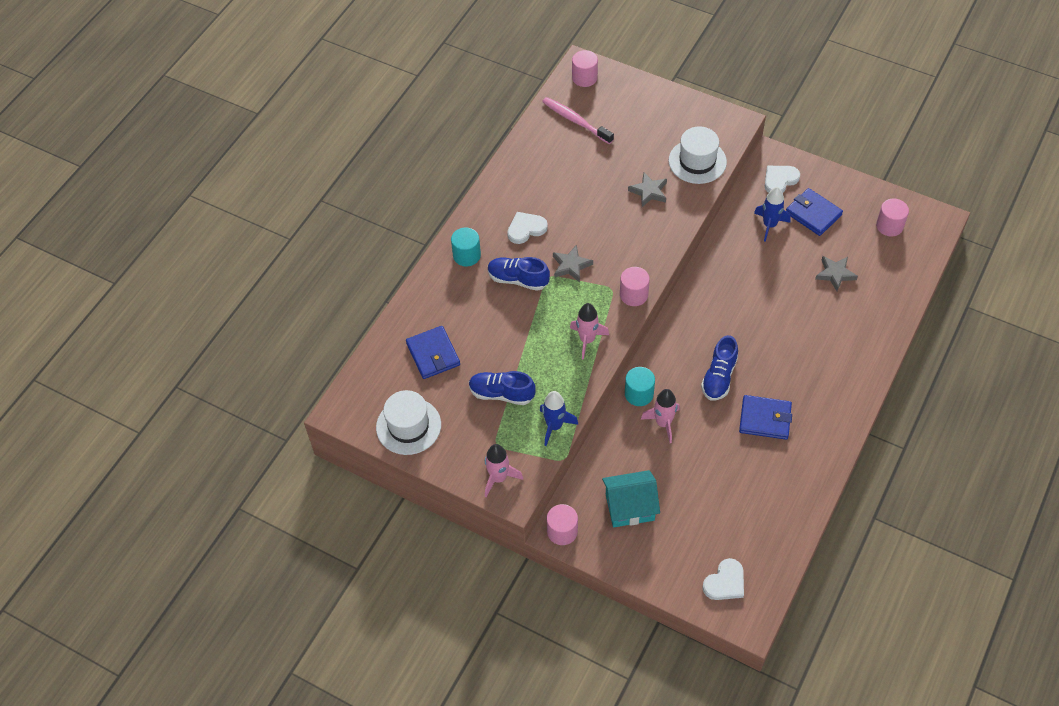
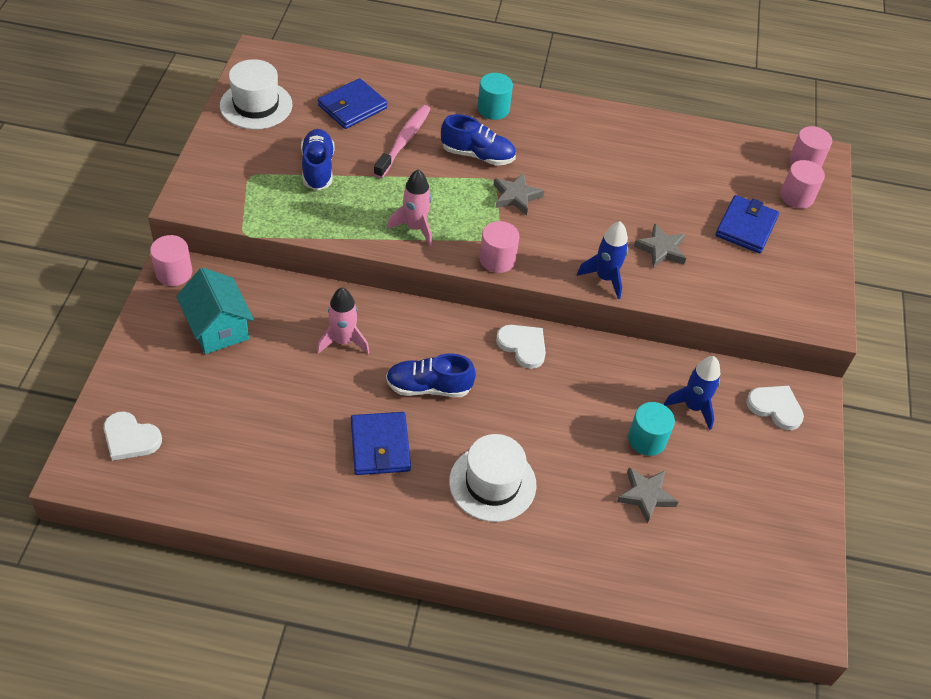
camera: 65 degrees right, 5 degrees down
(498, 478) = (207, 185): pink rocket -> none
(518, 279) = (477, 155): blue shoe -> blue shoe turned 105 degrees clockwise
(526, 229) = (552, 150): white heart -> white heart (523, 346)
(554, 426) = (287, 219): blue rocket -> blue rocket (605, 278)
(576, 121) = (733, 165): pink toothbrush -> pink toothbrush (404, 141)
(639, 394) = (378, 311): turquoise cylinder -> turquoise cylinder (647, 439)
(697, 161) = (735, 290): white hat -> white hat (492, 483)
(813, 214) = (737, 455): blue wallet -> blue wallet (746, 227)
(889, 226) = (764, 555): pink cylinder -> pink cylinder (796, 197)

